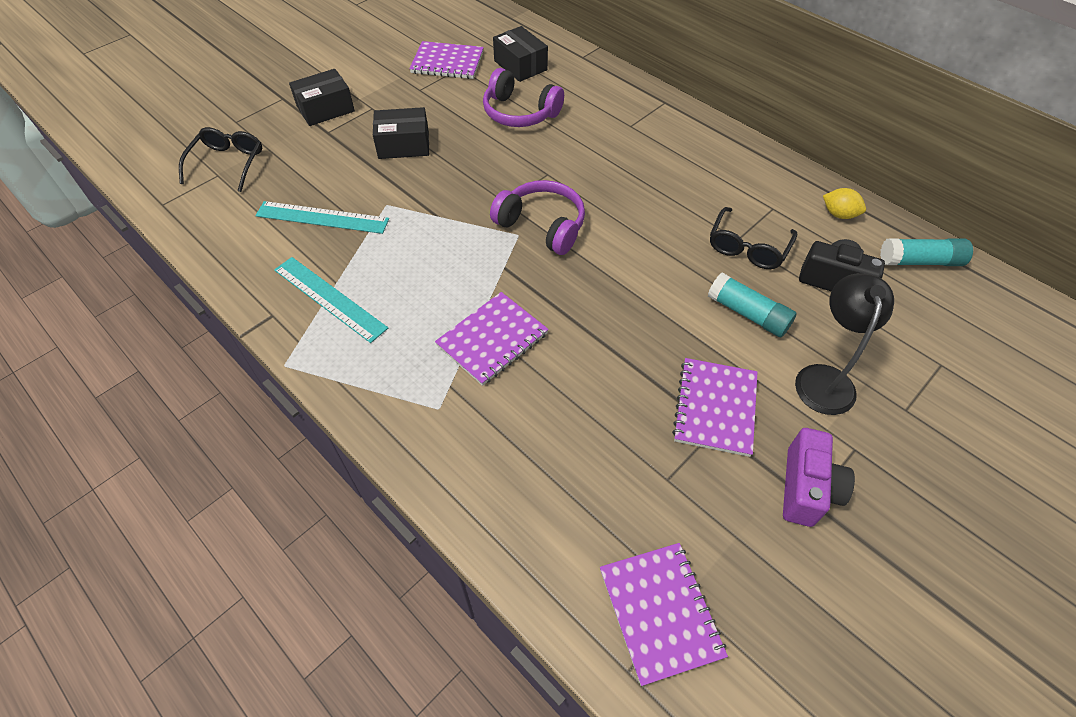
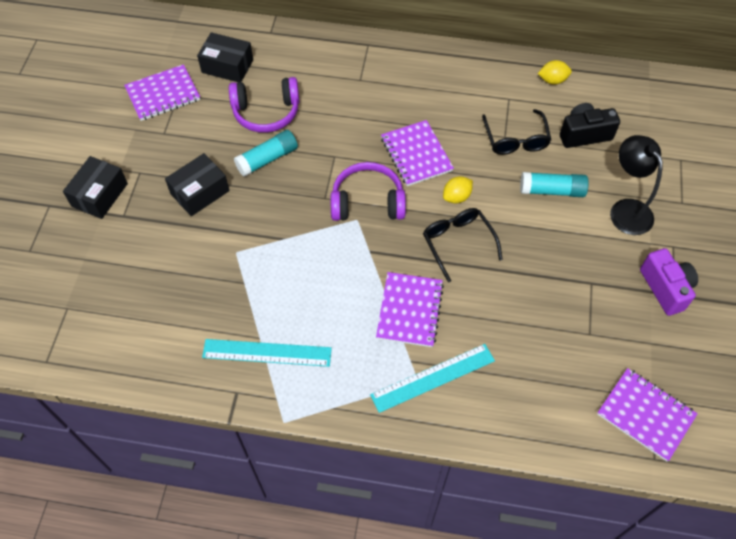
camera: 35 degrees left, 5 degrees up
(228, 163) = (65, 293): black glasses -> black glasses (458, 243)
(322, 218) = (196, 293): turquoise ruler -> turquoise ruler (433, 378)
(635, 266) = (456, 197): none -> yellow lemon
(715, 408) = (581, 269): purple notebook -> purple notebook (416, 154)
(919, 261) = (622, 90): turquoise glue stick -> turquoise glue stick (267, 159)

